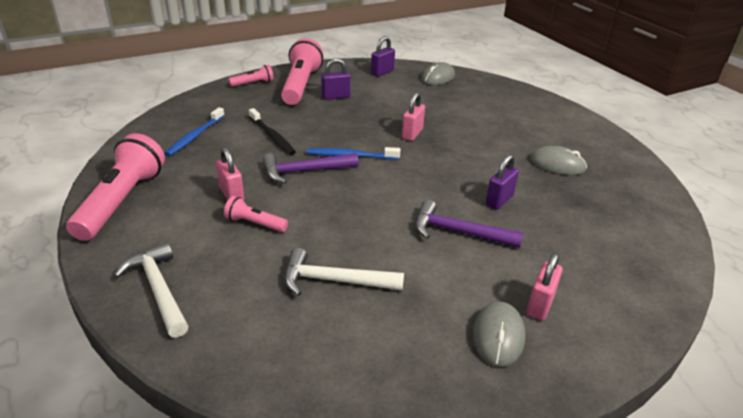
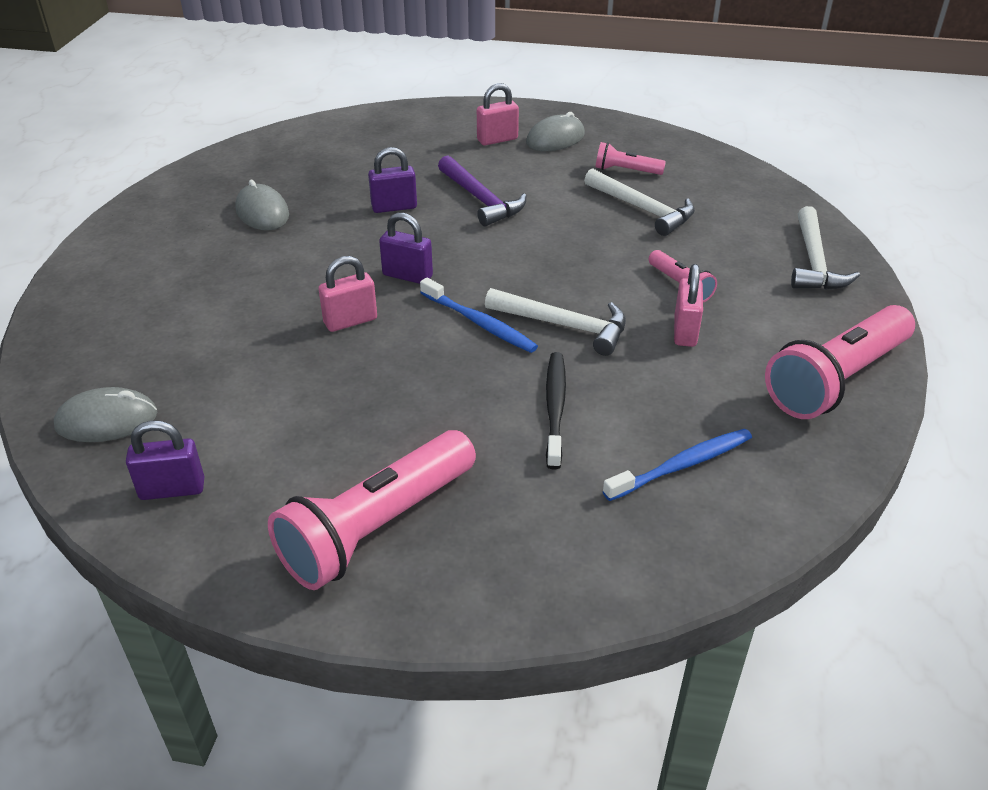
camera: 140 degrees left, 5 degrees up
(253, 83) = (465, 588): pink flashlight -> pink flashlight (626, 171)
(305, 171) = (564, 325): purple hammer -> white hammer
(335, 97) = (354, 456): purple padlock -> purple padlock (407, 276)

